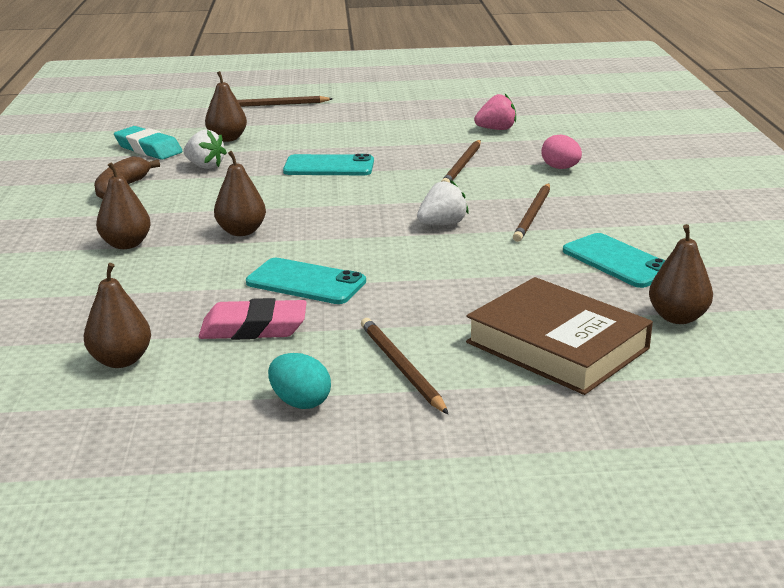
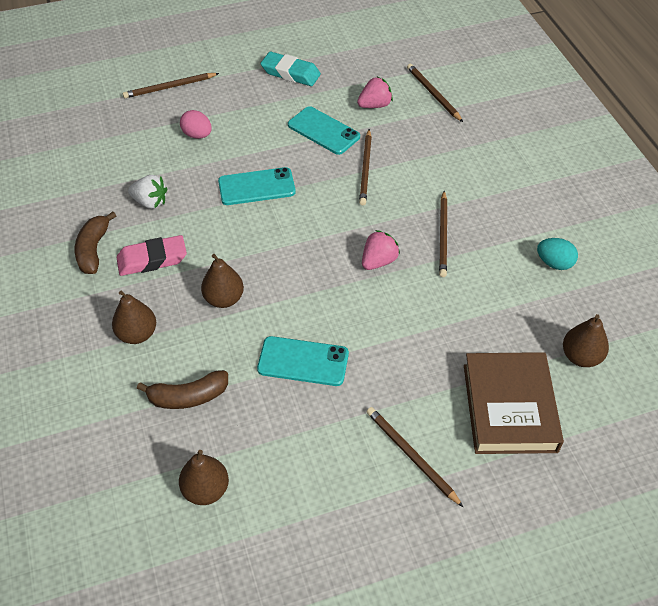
camera: 15 degrees left, 25 degrees up
(148, 149) = (87, 180): turquoise eraser -> turquoise eraser (290, 73)
(151, 291) = (188, 396): none -> brown banana
(227, 139) = (150, 153): brown pear -> none
(254, 328) = (288, 429): pink eraser -> pink eraser (152, 259)
(300, 402) = (356, 511): turquoise egg -> turquoise egg (554, 263)
(442, 224) = (378, 261): white strawberry -> pink strawberry
(557, 345) = (509, 407): brown book -> brown book turned 60 degrees clockwise
(560, 168) = (444, 161): pink egg -> pink egg (197, 135)
(569, 127) = (433, 94): none -> brown pencil
(618, 261) = (522, 291): turquoise phone -> turquoise phone (323, 131)

